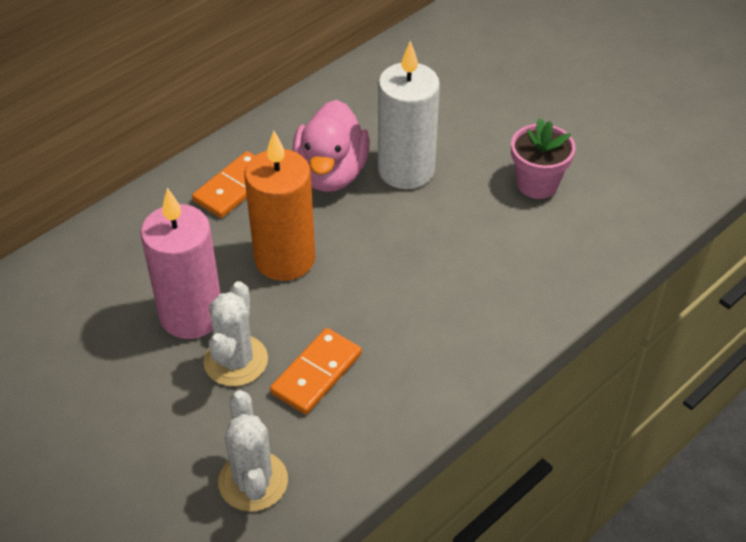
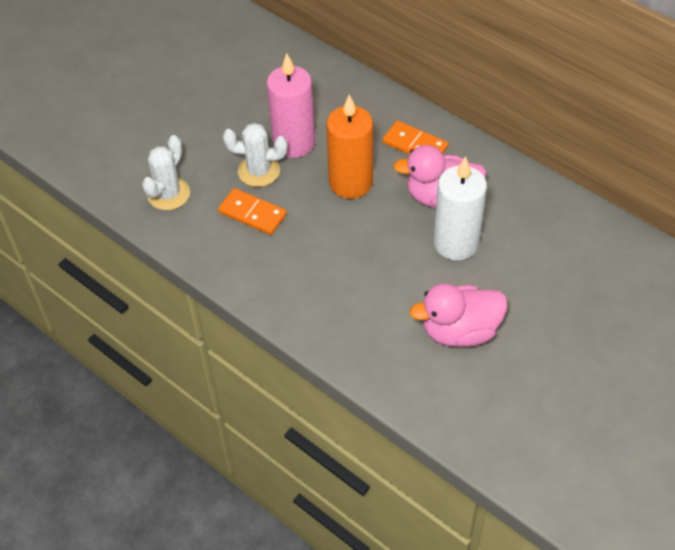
camera: 85 degrees right, 5 degrees up
(253, 481) = (168, 194): white cactus -> white cactus turned 45 degrees counterclockwise
(537, 184) = (460, 331): pink flower pot -> pink duck

